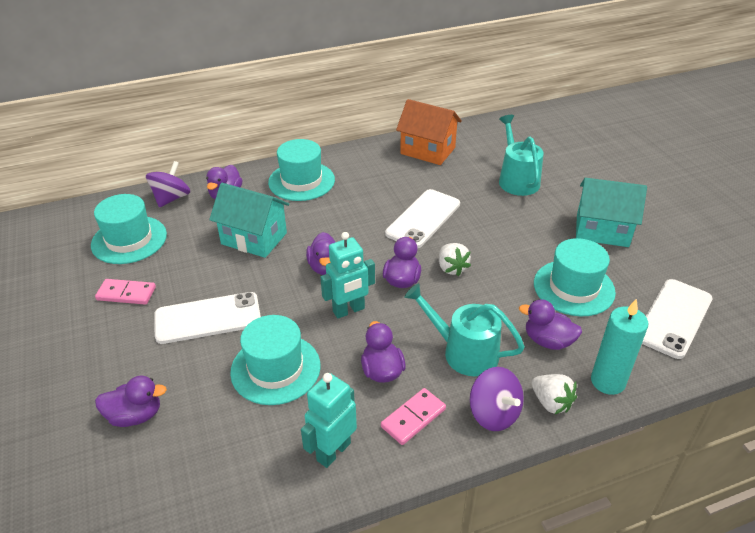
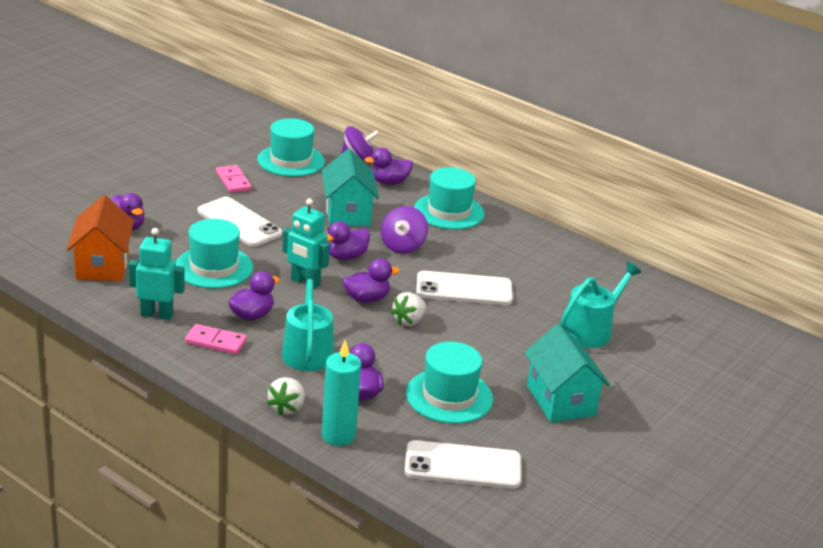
camera: 55 degrees right, 10 degrees down
(427, 151) = (578, 266): orange house -> orange house (102, 265)
(494, 413) = (251, 380): purple spinning top -> purple spinning top (403, 246)

